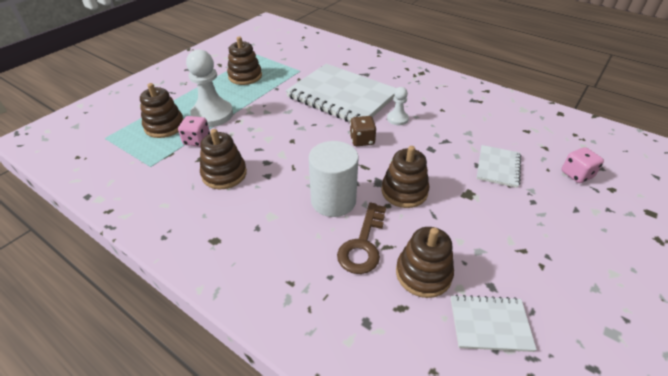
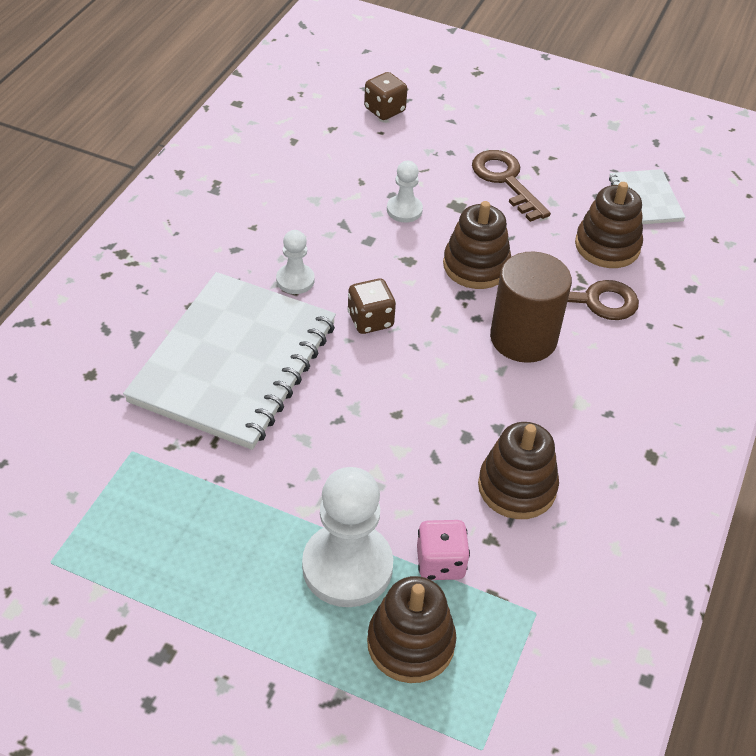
camera: 105 degrees left, 5 degrees up
(245, 76) = (173, 553): brown stacking toy -> none
(333, 200) = (523, 338): white cylinder -> brown cylinder
(461, 167) = (404, 210): none -> white pawn
(498, 167) = (392, 175): white notebook -> none
(502, 226) = (506, 181): none -> brown key
(576, 175) = (384, 110): pink dice -> brown dice

